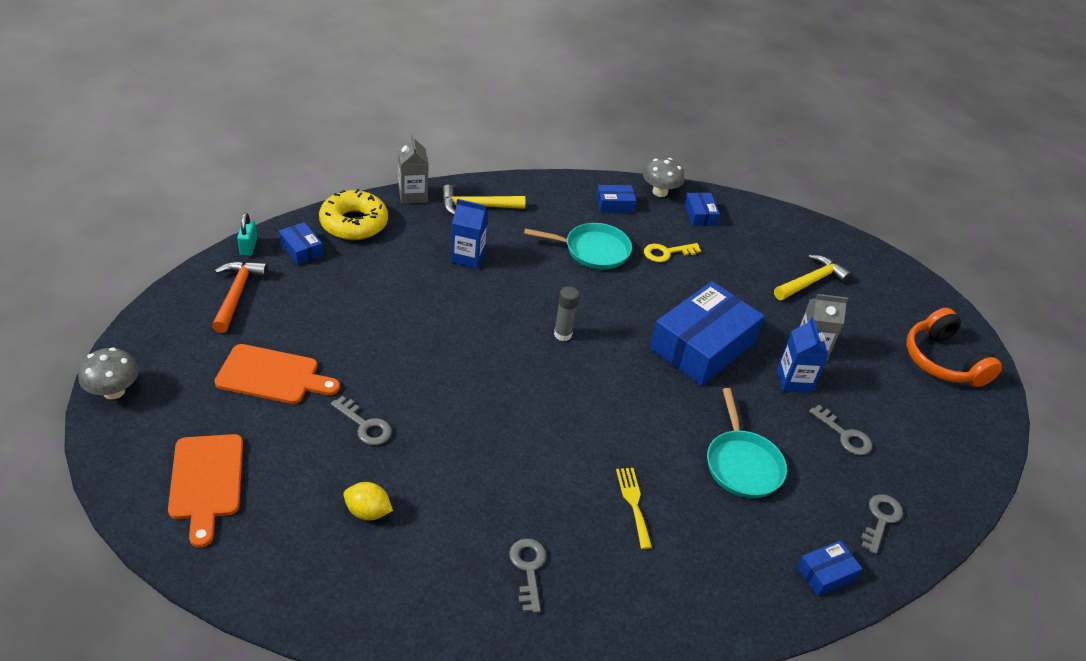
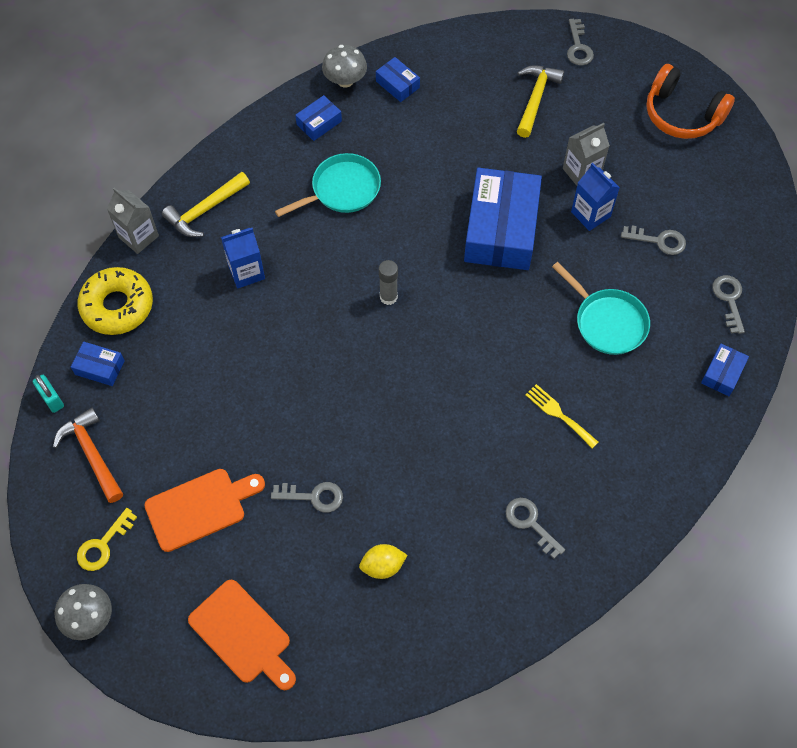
camera: 30 degrees left, 20 degrees up
(666, 253) = (403, 148): yellow key -> yellow key (103, 545)
(879, 270) = (578, 47): none -> grey key

